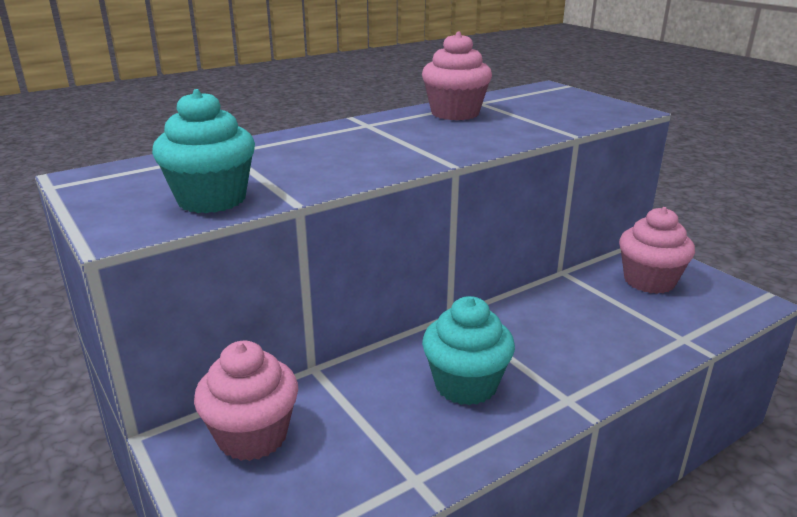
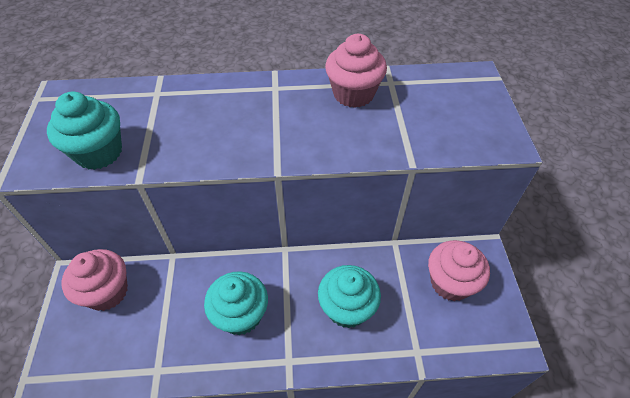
camera: 30 degrees right, 25 degrees up
(576, 334) = (347, 308): none -> turquoise cupcake

